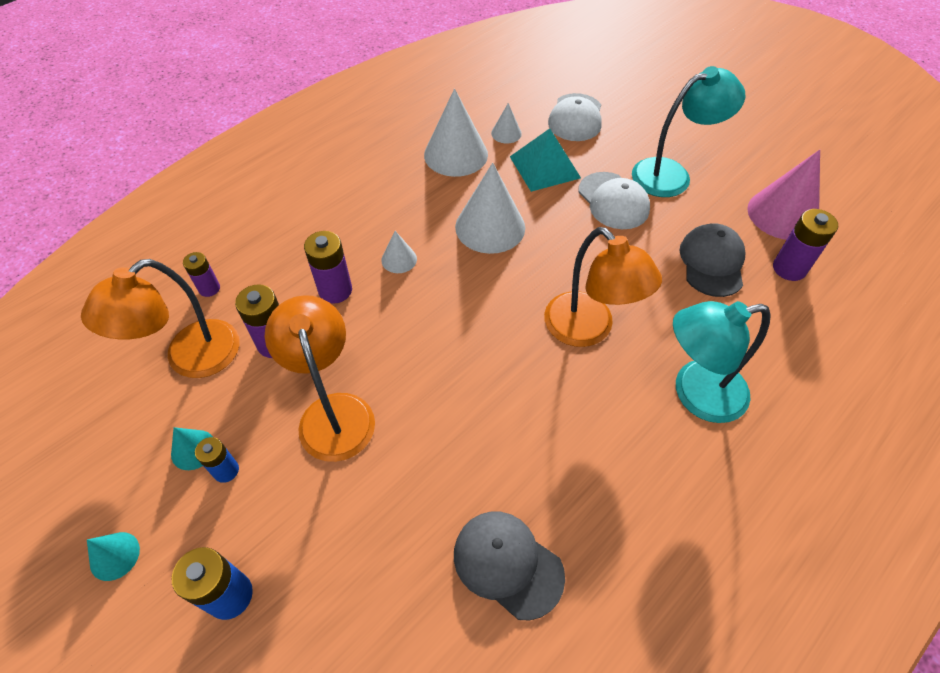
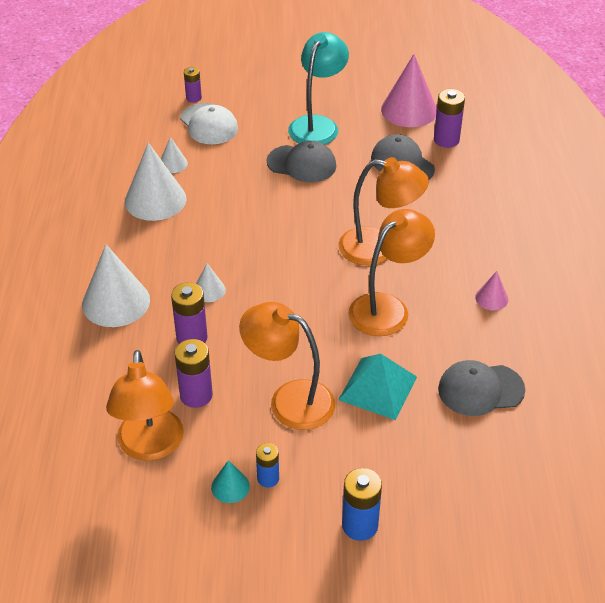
camera: 45 degrees left, 10 degrees down
(114, 556) = (264, 570): turquoise cone -> none
(209, 288) = (97, 401): purple battery -> purple battery (193, 98)
(490, 227) = (243, 230): white cone -> white cone (116, 302)
(524, 396) = (387, 308): none -> orange lamp
(545, 167) = (230, 170): turquoise pyramid -> turquoise pyramid (378, 388)
(613, 201) = (302, 164): white cap -> grey cap
(640, 472) = (491, 298): none -> pink cone
(696, 394) = (474, 240): turquoise lamp -> none

